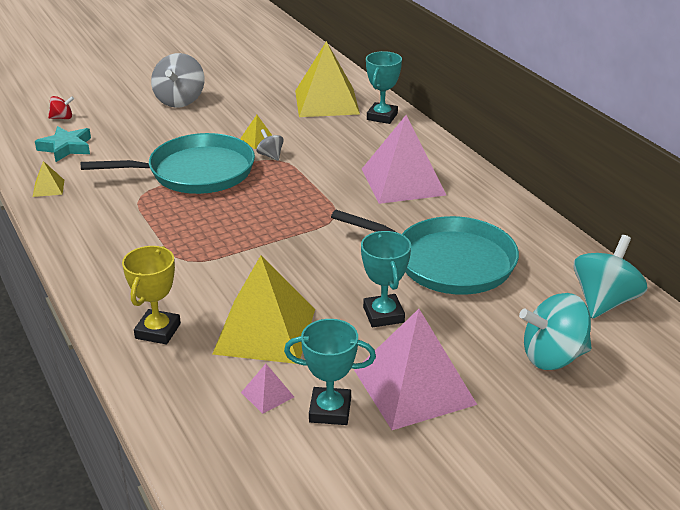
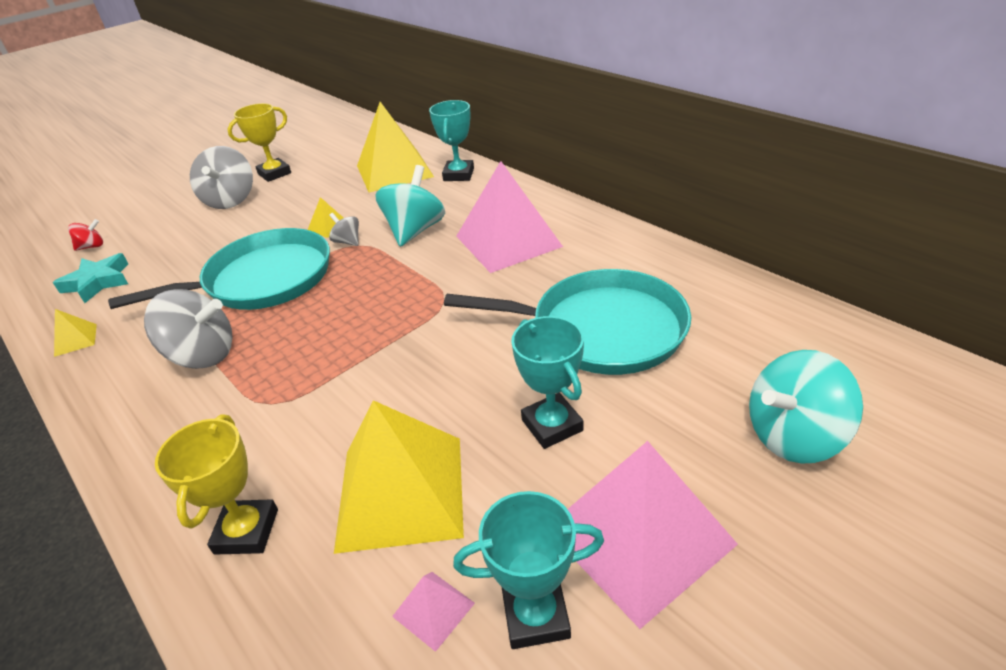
camera: 10 degrees left, 5 degrees up
(142, 218) = (203, 355): none -> grey spinning top
(221, 83) = (274, 173): none -> yellow trophy
(604, 301) = (808, 340): turquoise spinning top -> turquoise spinning top (415, 231)

